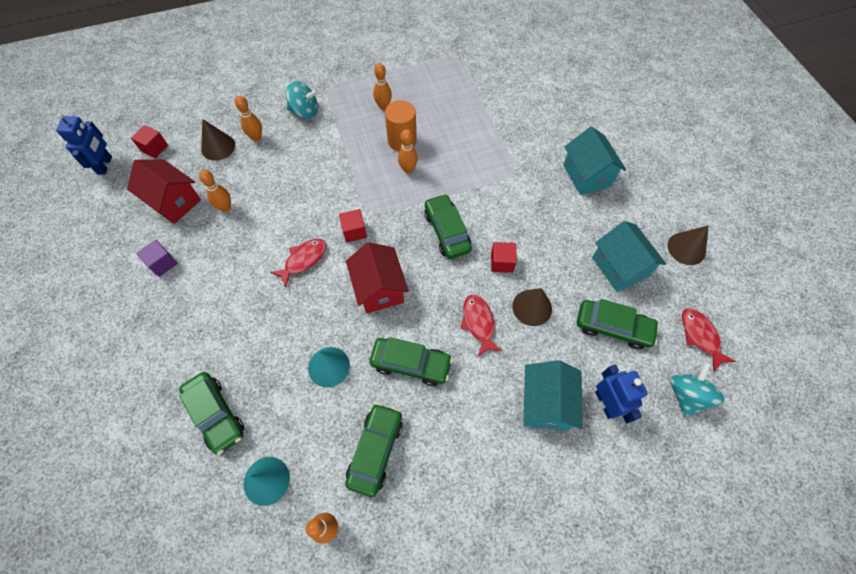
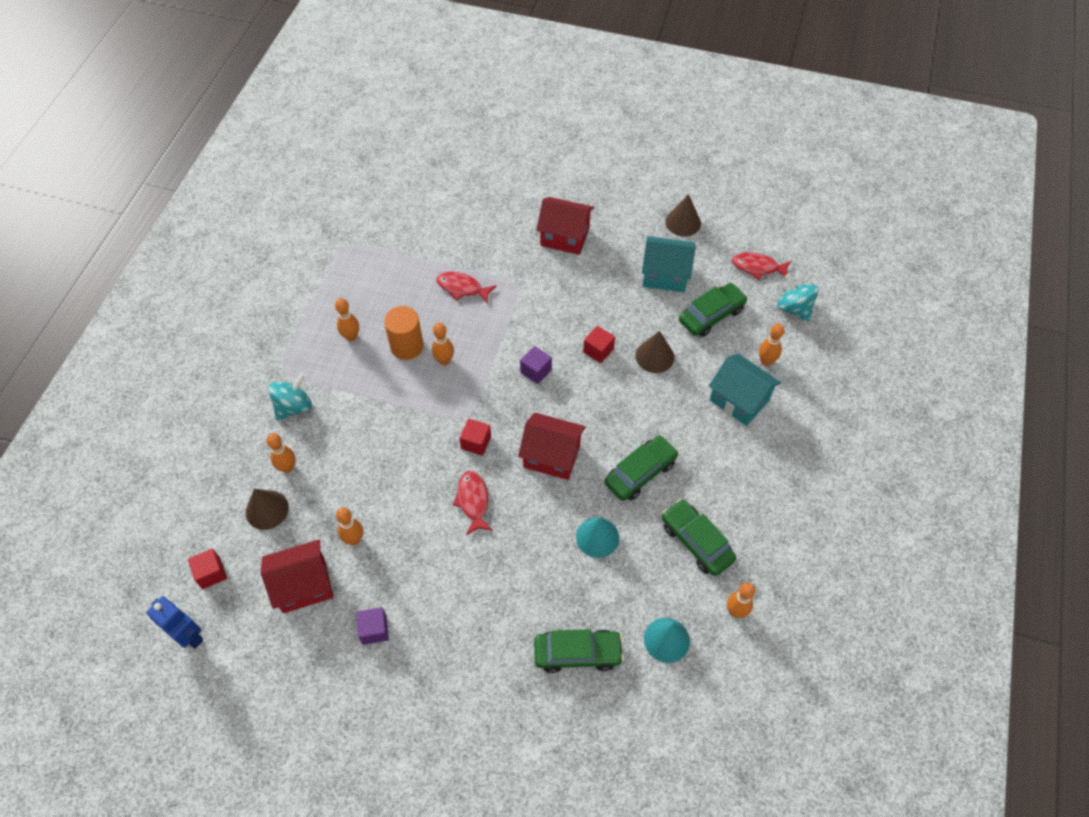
camera: 55 degrees left, 5 degrees down
(447, 231) = (536, 371): green car -> purple cube
(478, 323) = (640, 402): red fish -> red fish (462, 288)
(587, 175) = (564, 237): turquoise house -> red house
(606, 403) = (766, 361): blue robot -> orange bowling pin

